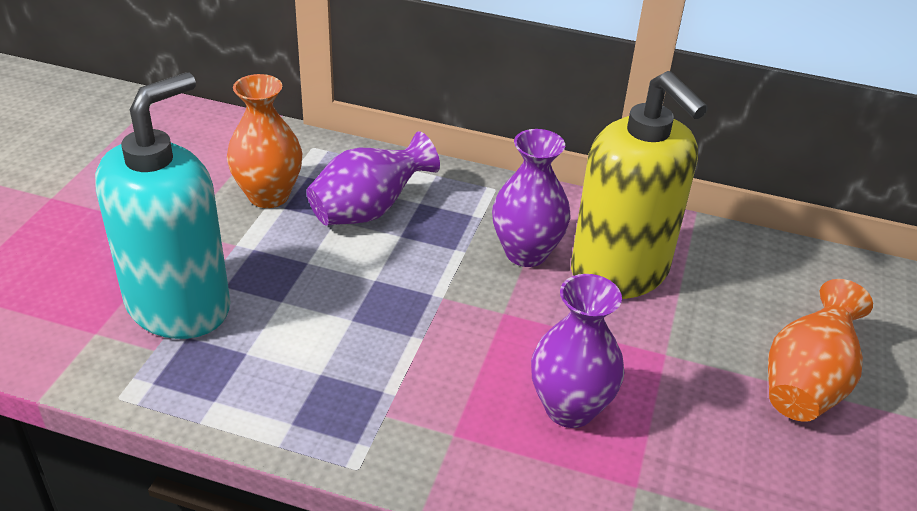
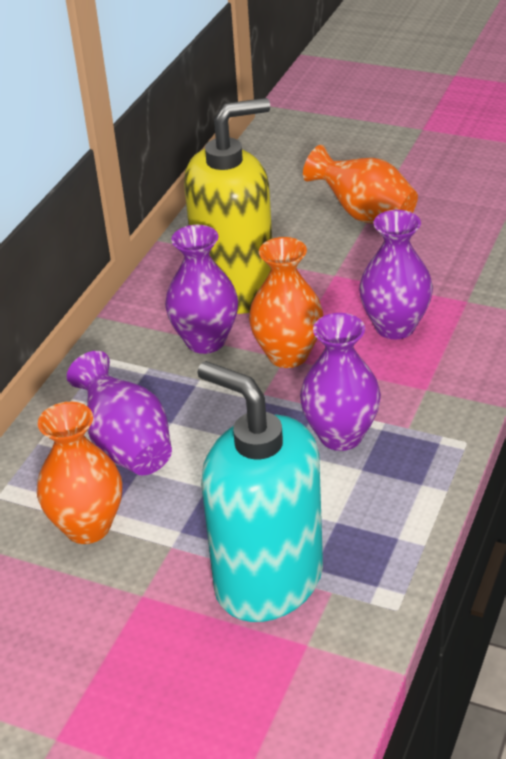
camera: 80 degrees left, 0 degrees up
(374, 357) = (340, 435): none -> purple vase
(508, 314) = (288, 355): none -> orange vase

